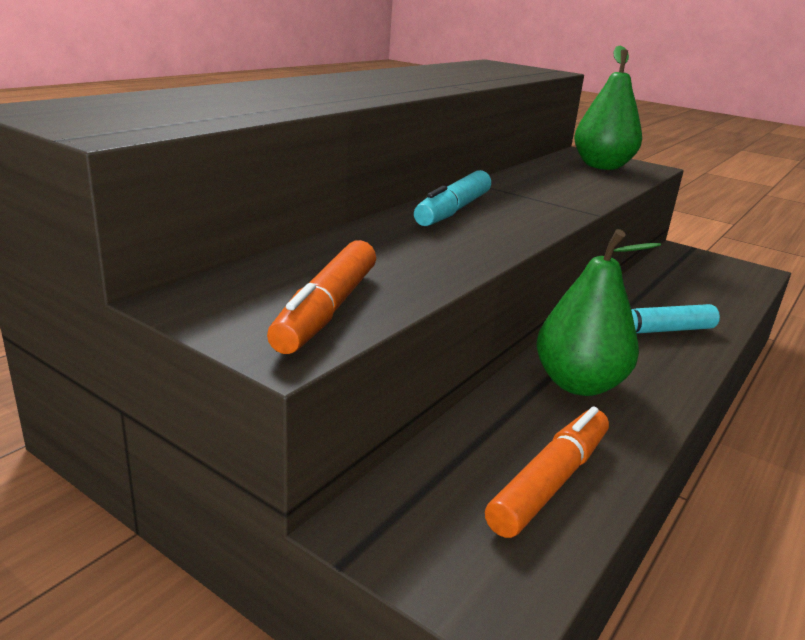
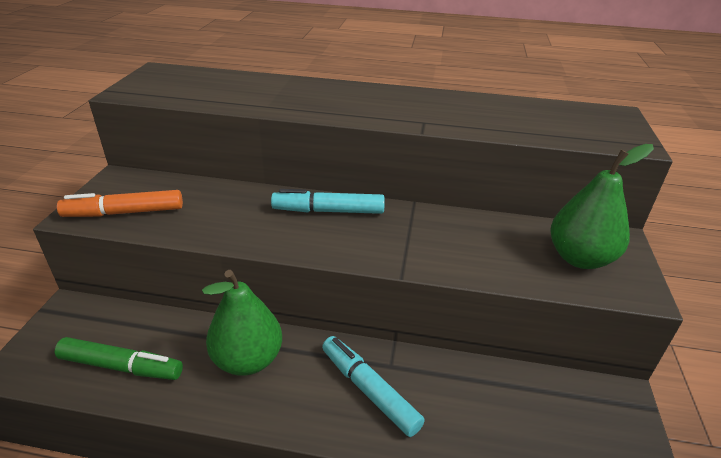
camera: 65 degrees right, 10 degrees up
(549, 482) = (121, 366): orange marker -> green marker

